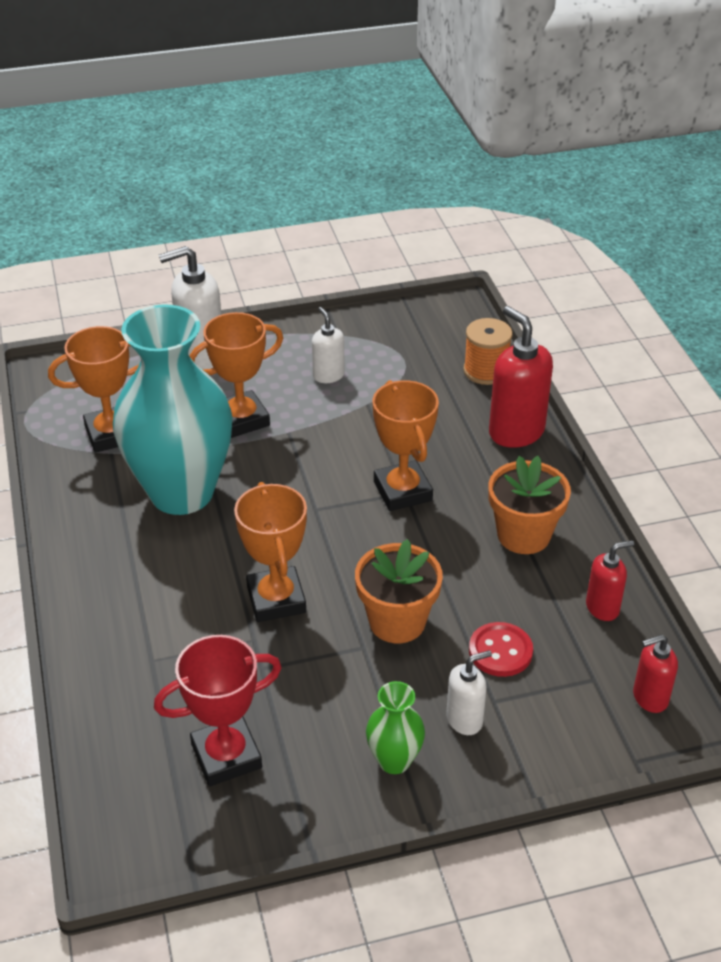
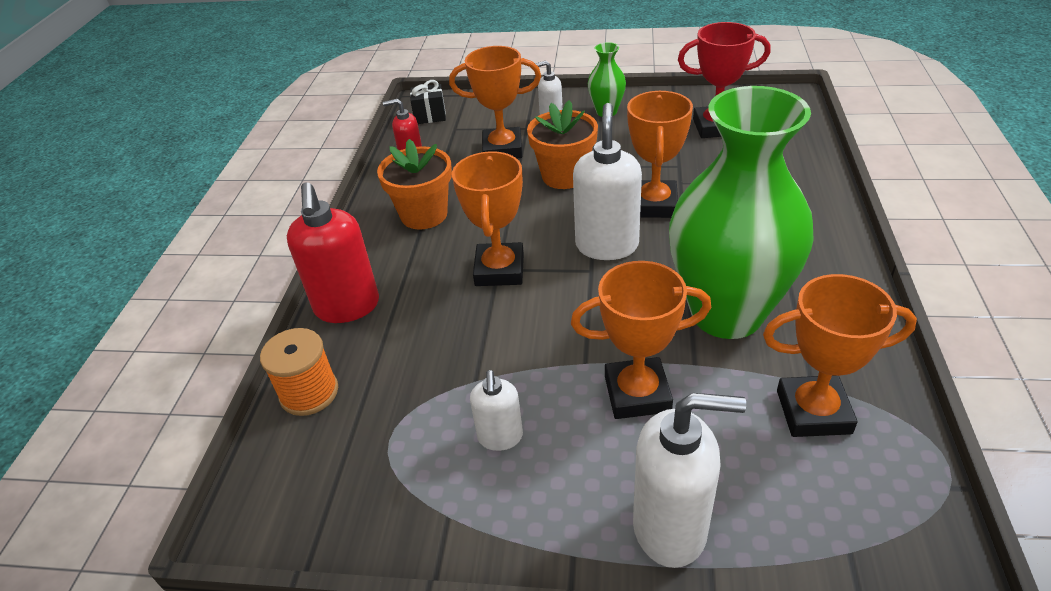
camera: 155 degrees left, 0 degrees up
(181, 493) = (726, 313): turquoise vase -> green vase
(310, 538) = (607, 245): none -> white soap dispenser
(500, 651) = (502, 149): red button -> orange trophy
(649, 698) = (430, 116): red soap dispenser -> black gift

